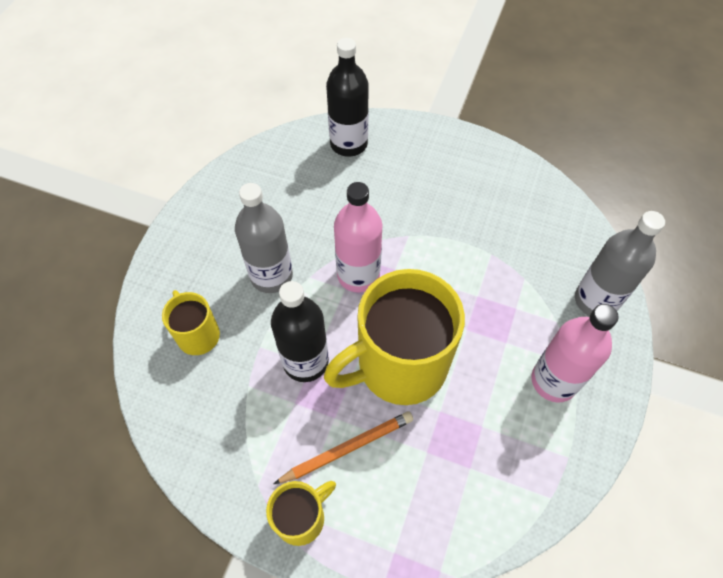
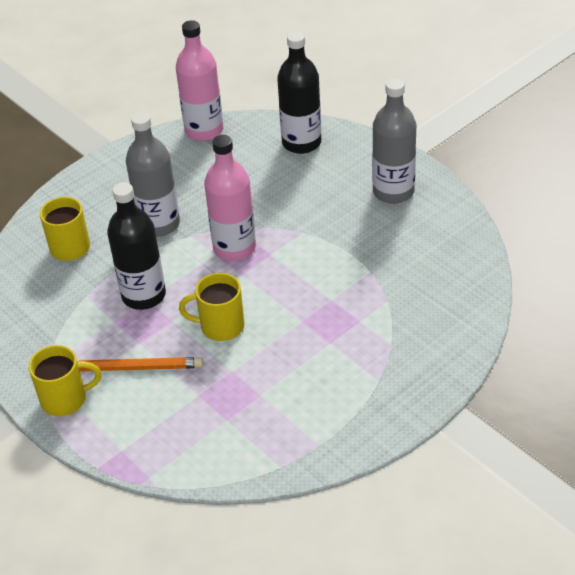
camera: 30 degrees right, 15 degrees down
(399, 365) = (220, 326): yellow mug -> yellow mug, size x0.49
(554, 381) = (351, 386): pink bottle -> pink bottle (204, 130)
(595, 300) = (442, 341): grey bottle -> grey bottle (393, 192)

